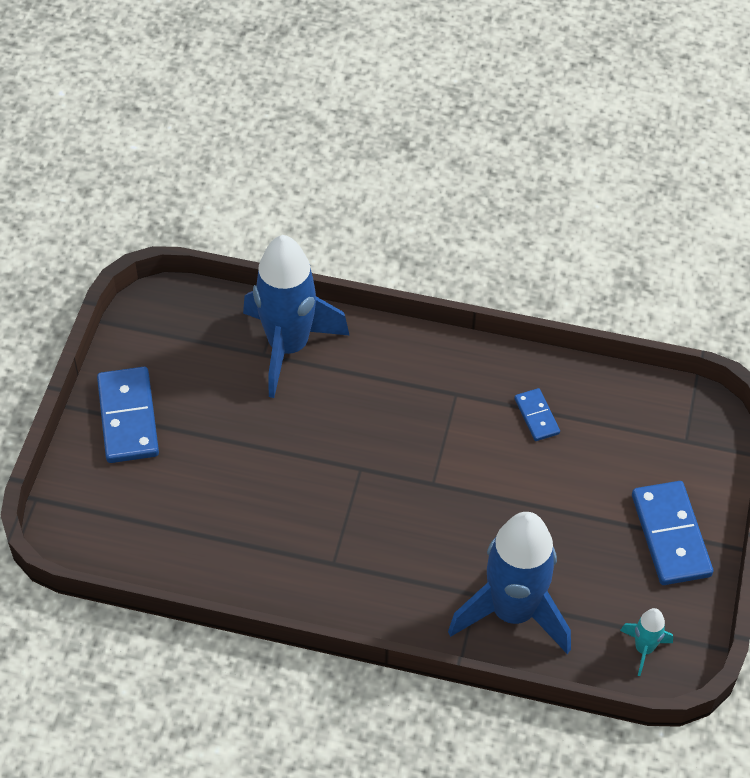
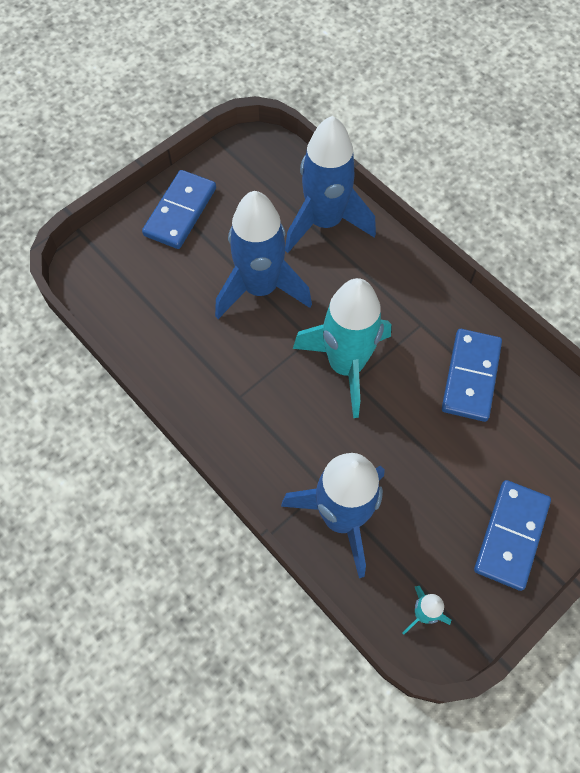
camera: 35 degrees right, 10 degrees up
(273, 447) = (260, 288): none -> blue rocket
(413, 473) = (346, 365): none -> turquoise rocket
(537, 416) = (471, 376): blue domino -> blue domino, size x1.86

